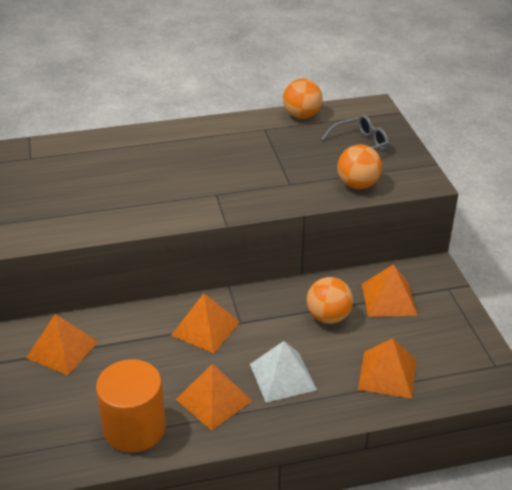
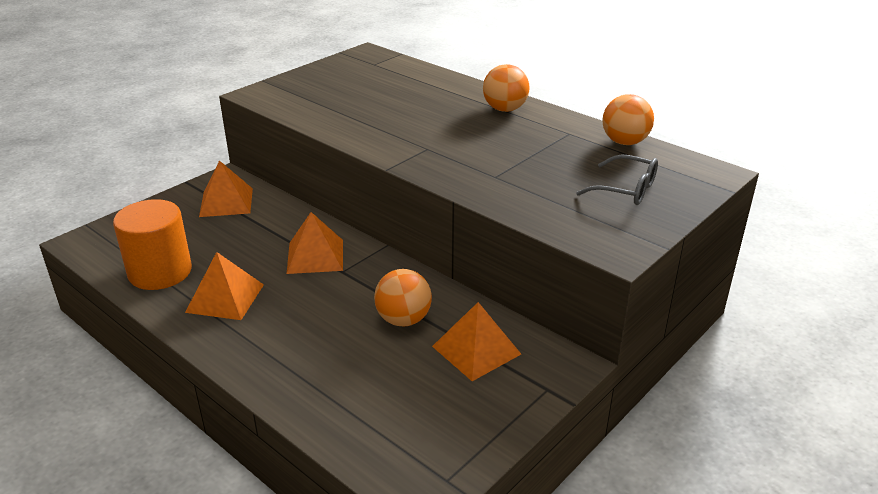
camera: 55 degrees right, 5 degrees down
(282, 376) = (288, 325): white pyramid -> none
(358, 185) = (548, 212): orange ball -> orange ball (505, 109)
(387, 374) = (352, 394): orange pyramid -> none

